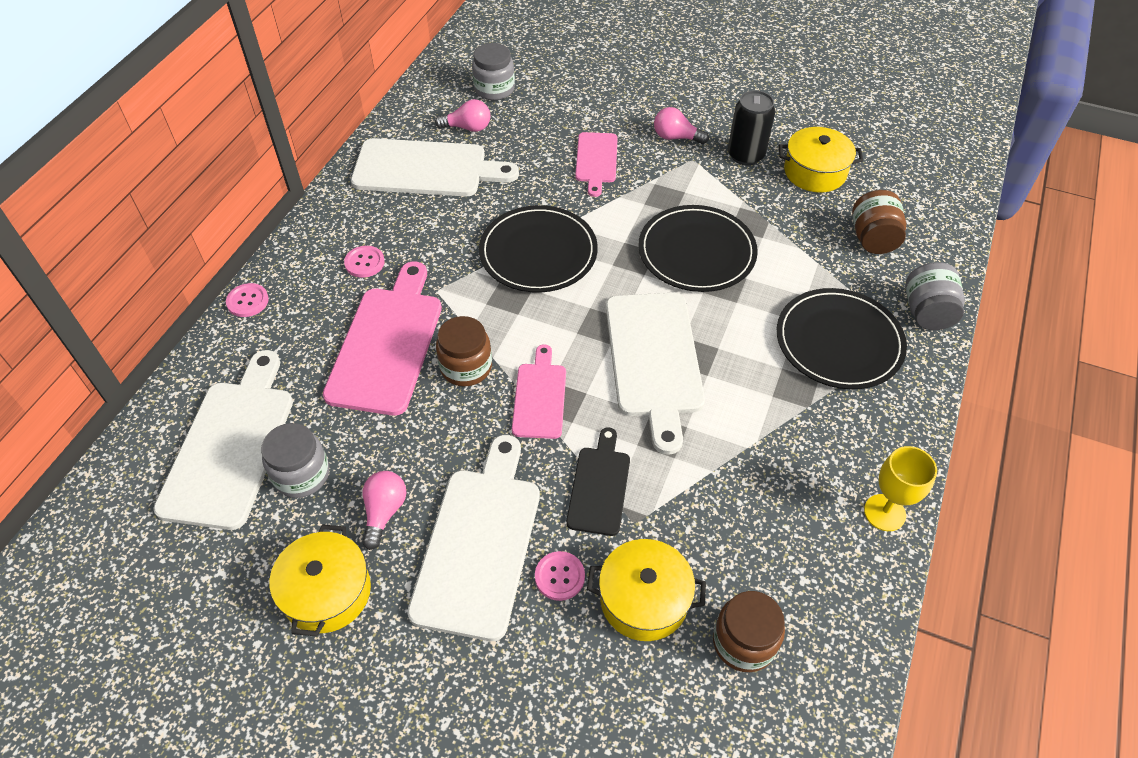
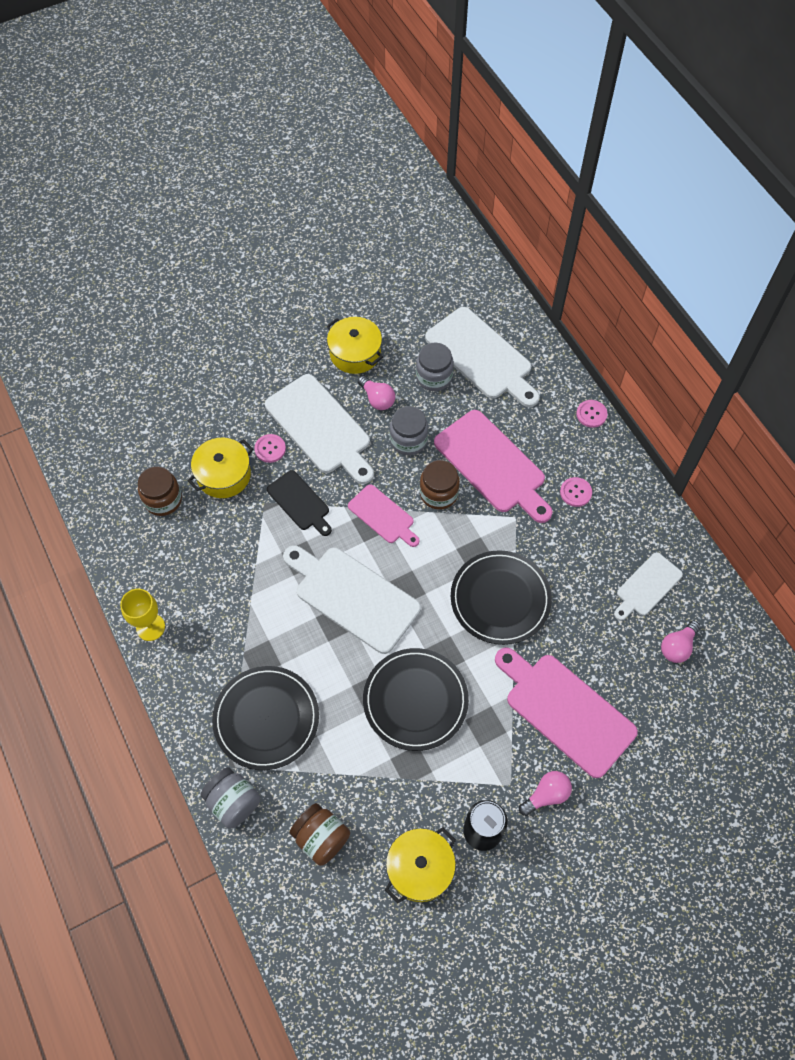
camera: 130 degrees right, 10 degrees up
(426, 169) = (647, 586): white cutting board -> white cutting board, size x0.57
(494, 89) = (717, 701): grey jar -> grey jar (408, 440)
(596, 160) = (565, 711): pink cutting board -> pink cutting board, size x1.76

